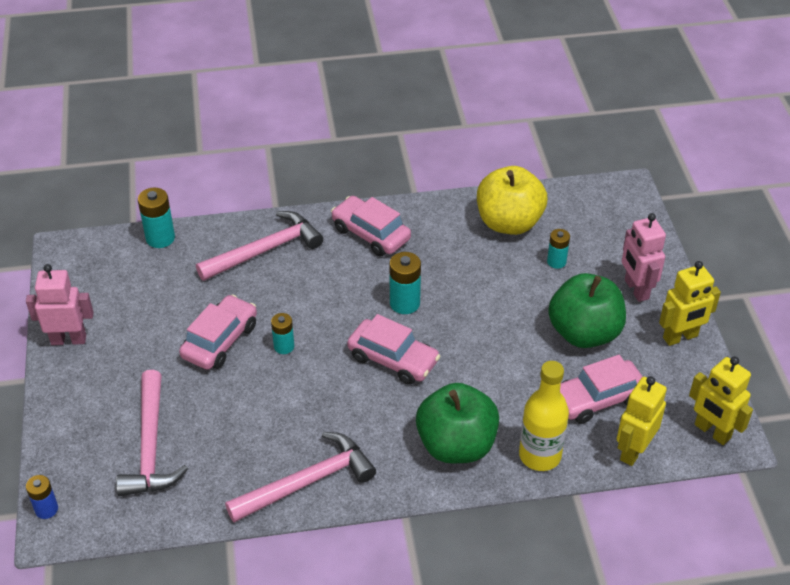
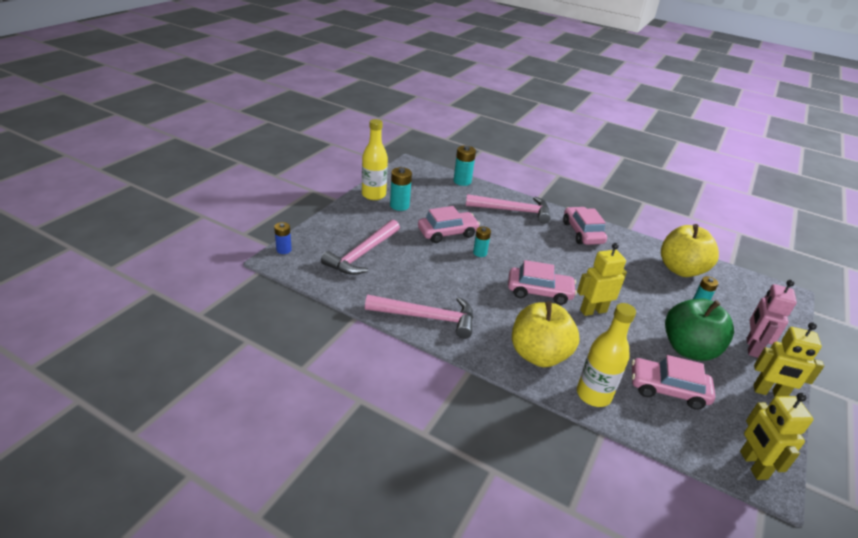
camera: 35 degrees right, 10 degrees down
(68, 339) = (373, 195): pink robot -> yellow bottle
(393, 359) = (539, 292): pink car -> pink car turned 60 degrees counterclockwise
(404, 303) = (573, 271): turquoise battery -> turquoise battery (399, 205)
(456, 445) = (538, 355): green apple -> yellow apple
(633, 450) = (671, 436): yellow robot -> yellow robot (593, 311)

